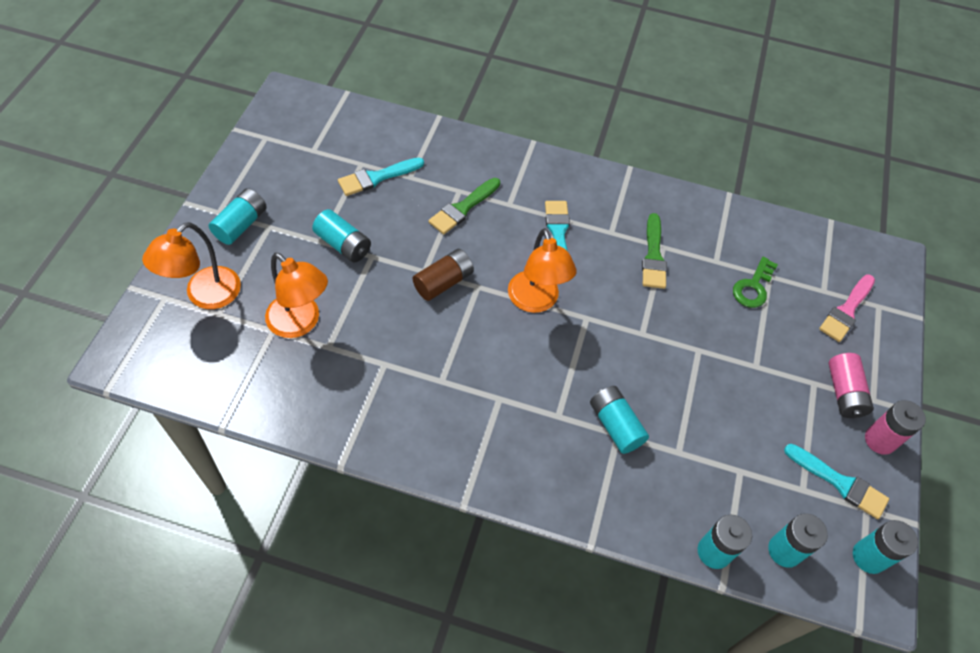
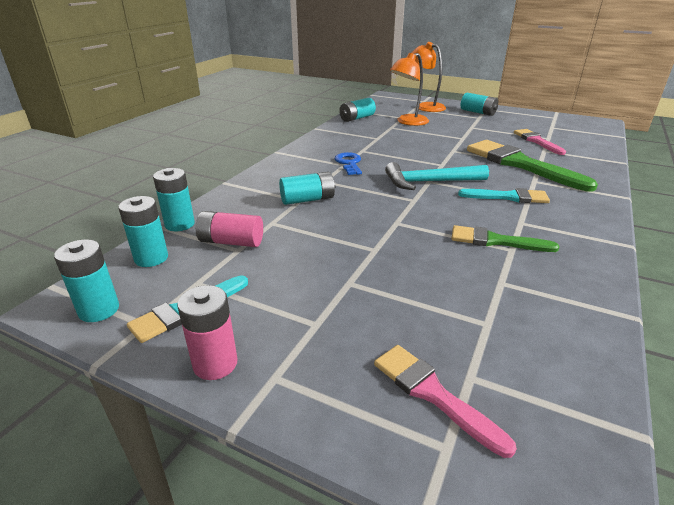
camera: 105 degrees right, 25 degrees down
(343, 244) = (470, 132): turquoise battery -> turquoise battery (357, 118)
(377, 177) = (537, 141): turquoise brush -> pink brush
(443, 282) = (444, 155): brown battery -> none
(463, 208) = (520, 164): green brush -> green brush, size x1.77
(494, 392) = (349, 163): none -> blue key
(536, 301) = (429, 182): orange lamp -> turquoise hammer
(753, 287) = (464, 304): green key -> none
(844, 392) = (294, 348): pink battery -> pink battery (231, 242)

